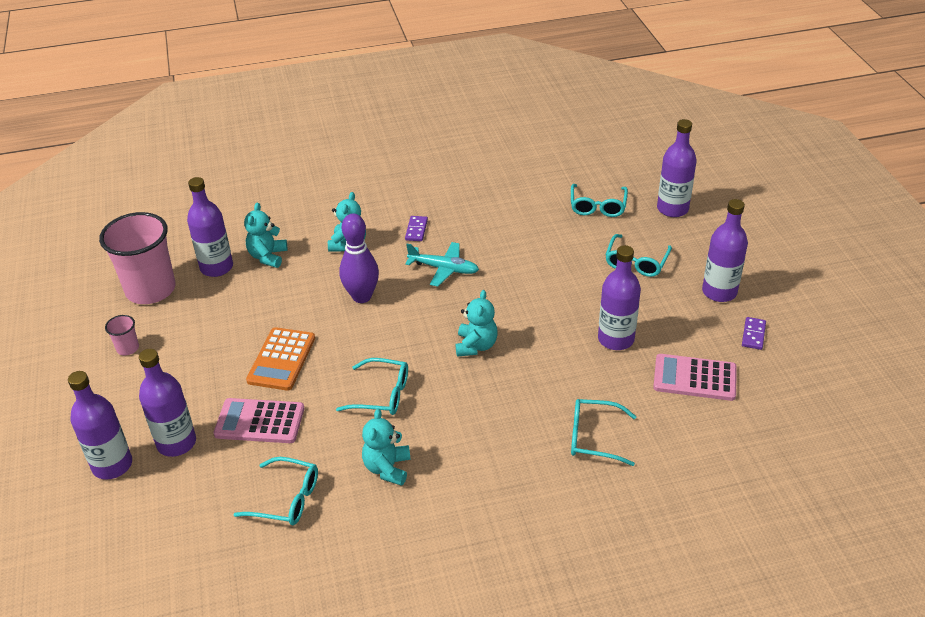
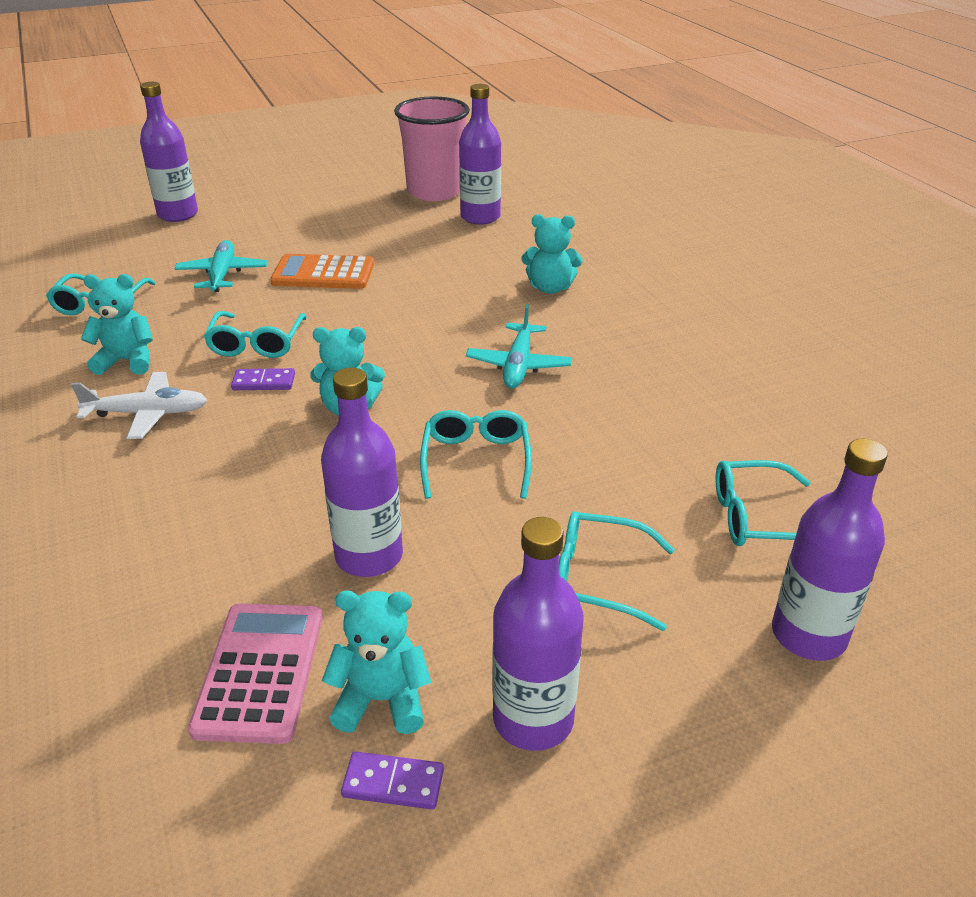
camera: 80 degrees right, 5 degrees down
(128, 348) = (342, 195): pink cup -> none
(176, 443) = (200, 238): purple bottle -> none
(259, 422) = (222, 275): pink calculator -> turquoise plane
(268, 256) = (508, 242): turquoise teddy bear -> turquoise teddy bear (381, 700)
(362, 296) = (444, 309): purple bowling pin -> none
(416, 230) = (602, 334): purple domino -> purple domino (264, 382)
(463, 447) = (147, 414): none -> white plane
(593, 437) = (135, 538): turquoise glasses -> turquoise glasses (476, 460)

